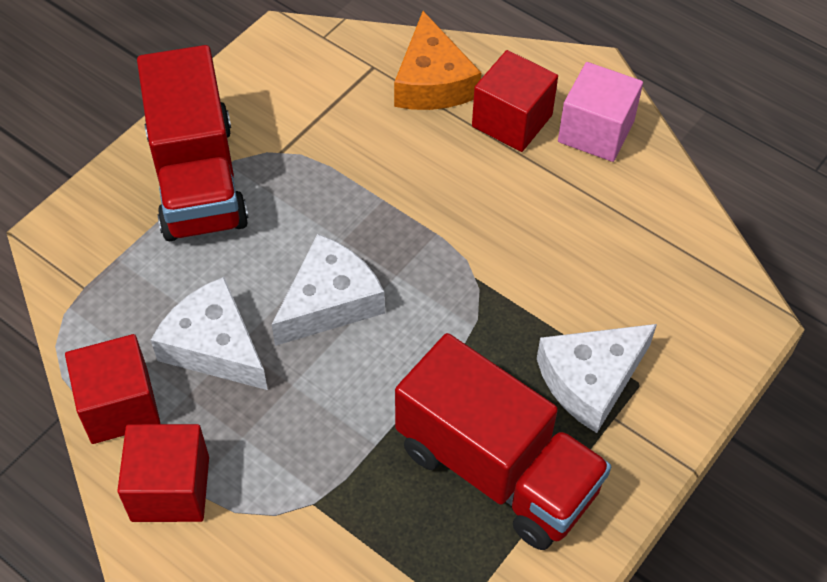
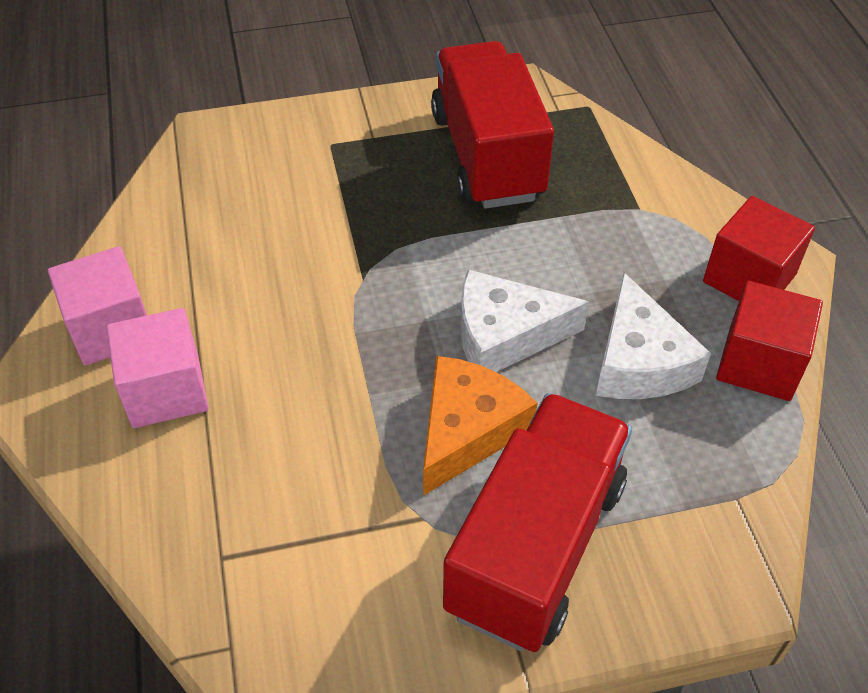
camera: 140 degrees left, 5 degrees down
(432, 82) = (185, 489): orange cheese -> orange cheese (467, 431)
(512, 121) = (166, 390): red cube -> pink cube
(590, 380) = (361, 164): white cheese -> none

